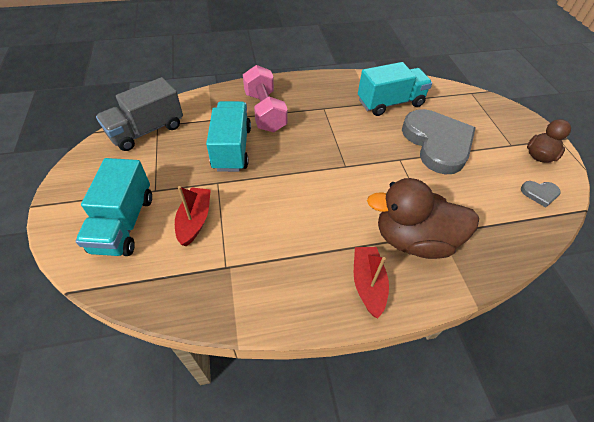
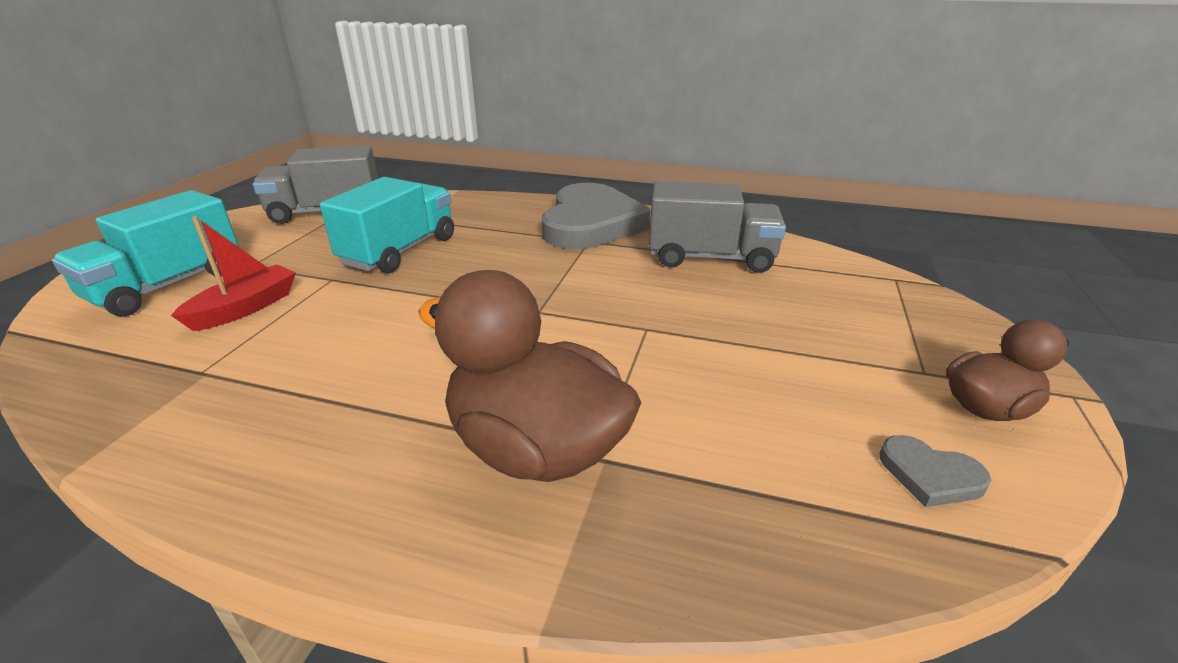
camera: 30 degrees right, 20 degrees down
(265, 112) = (496, 226): pink dumbbell -> none
(368, 284) = (365, 482): red boat -> none
(390, 103) = (710, 258): turquoise truck -> grey truck
(437, 143) = (747, 327): grey heart -> grey heart (591, 223)

